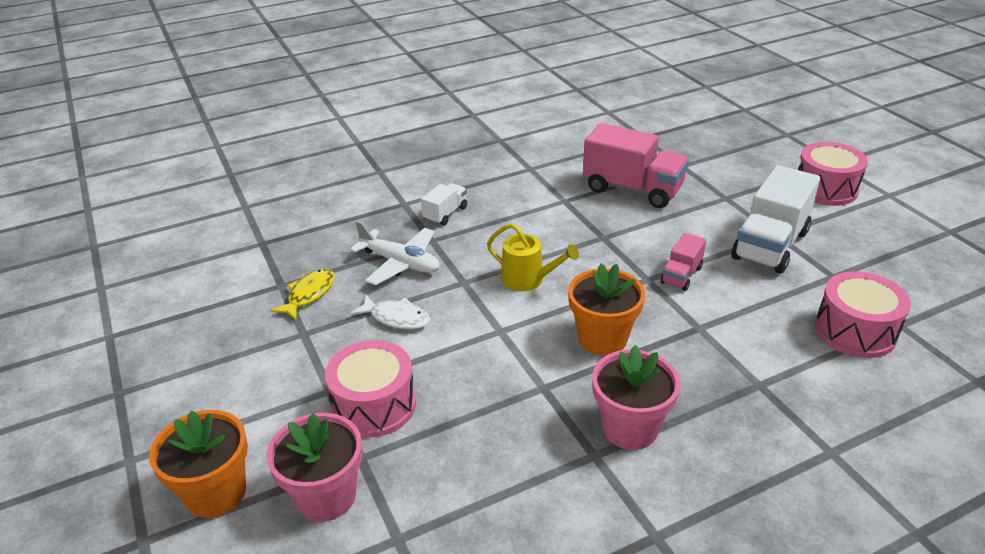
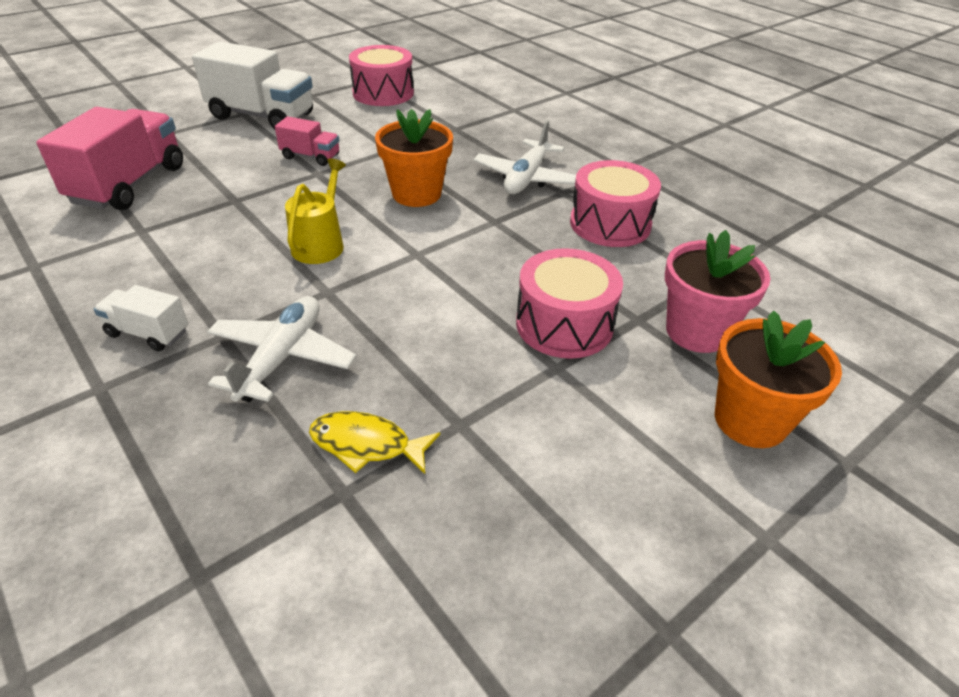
camera: 105 degrees left, 5 degrees up
(396, 318) = (408, 337): white fish -> none
(630, 428) = (526, 178): pink flower pot -> white plane
(825, 189) = (166, 89): pink drum -> pink drum (610, 224)

